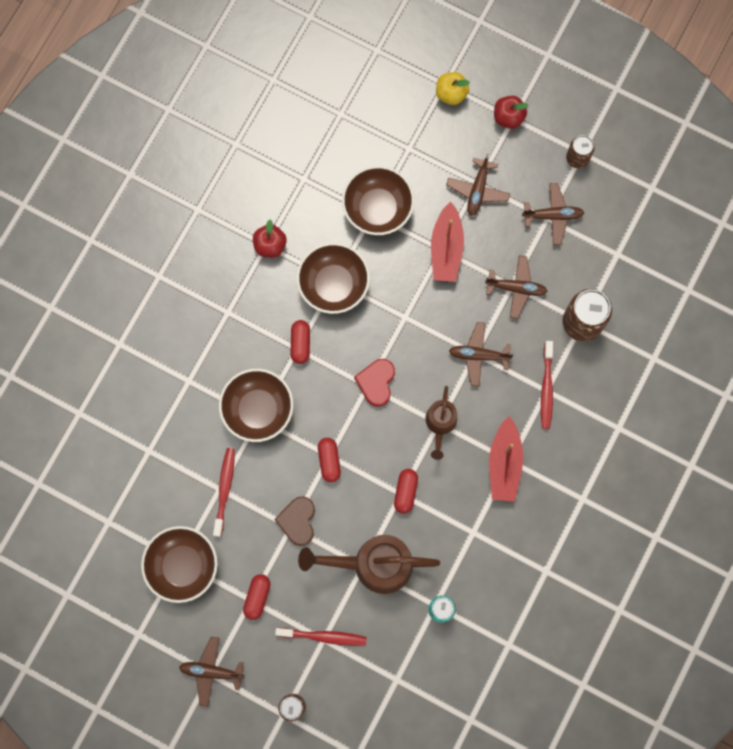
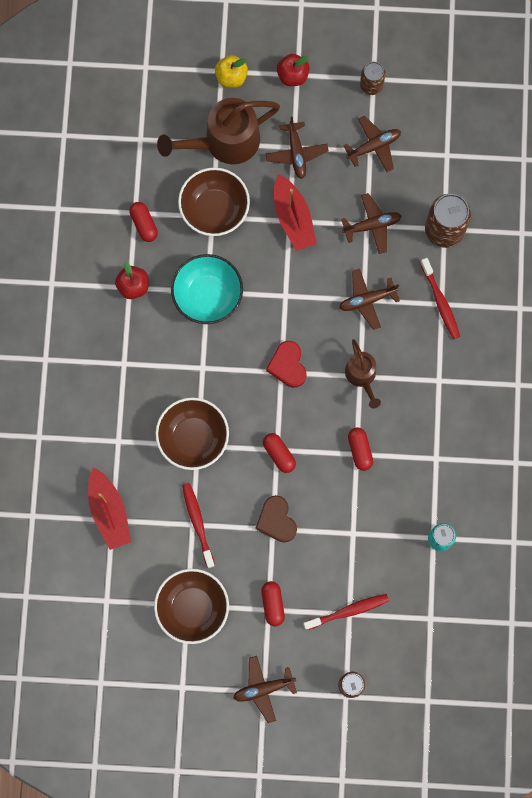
camera: 25 degrees left, 0 degrees up
(300, 344) = (203, 362): red capsule -> red capsule (144, 224)
(333, 285) = (207, 296): brown bowl -> turquoise bowl
(373, 564) = (361, 527): brown watering can -> brown watering can (224, 142)
(504, 464) = (435, 385): red boat -> red boat (109, 512)

